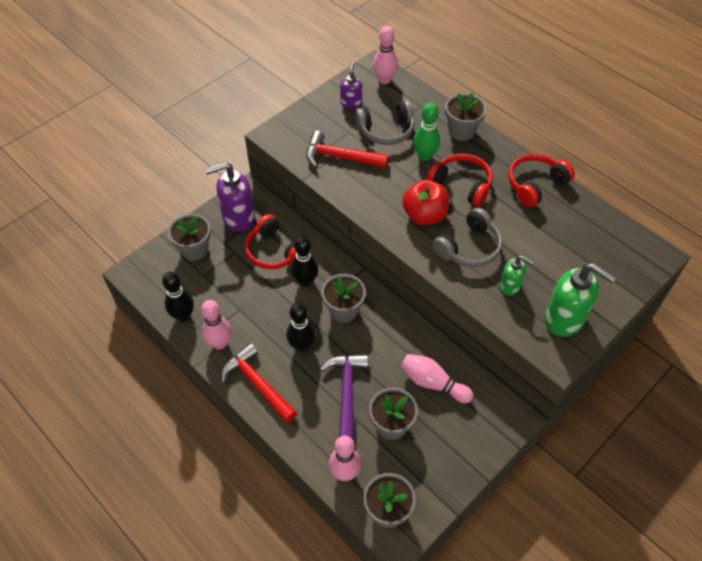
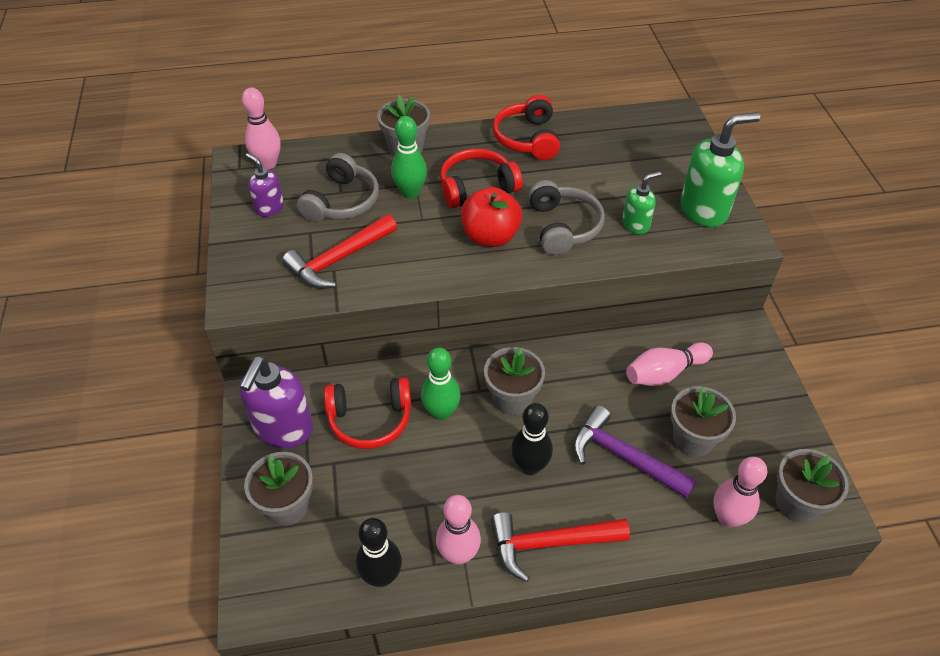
camera: 55 degrees left, 5 degrees down
(305, 281) = (441, 412): black bowling pin -> green bowling pin

